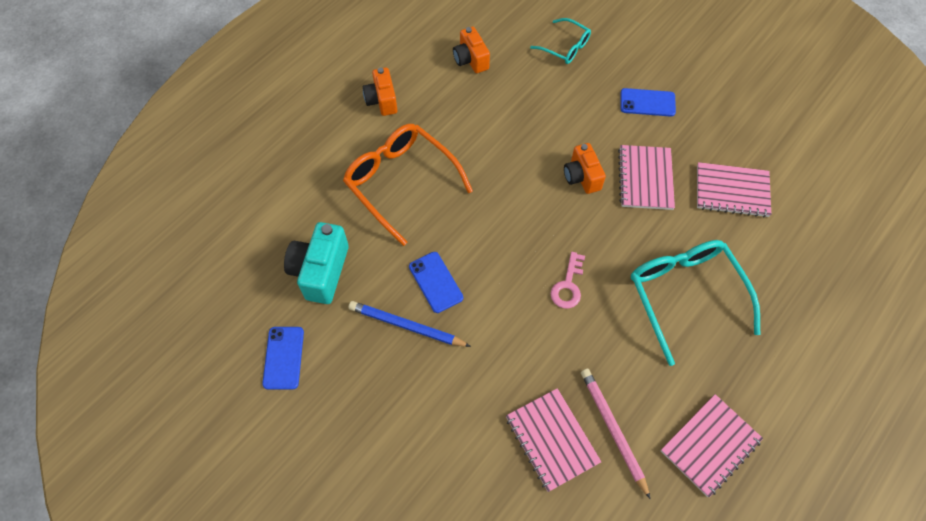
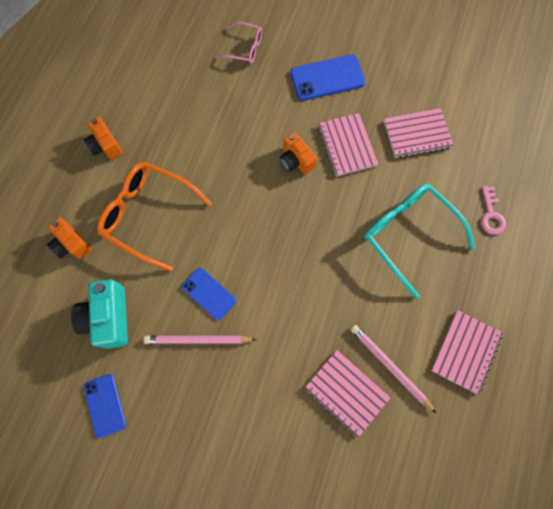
camera: 20 degrees left, 10 degrees up
(406, 326) = (198, 340): blue pencil -> pink pencil
(470, 60) = (169, 84): orange camera -> orange camera (72, 244)
(565, 47) = (244, 48): turquoise glasses -> pink glasses
(568, 286) = (316, 259): pink key -> pink key (491, 215)
(647, 103) = (327, 78): blue phone -> blue phone, size x1.51

